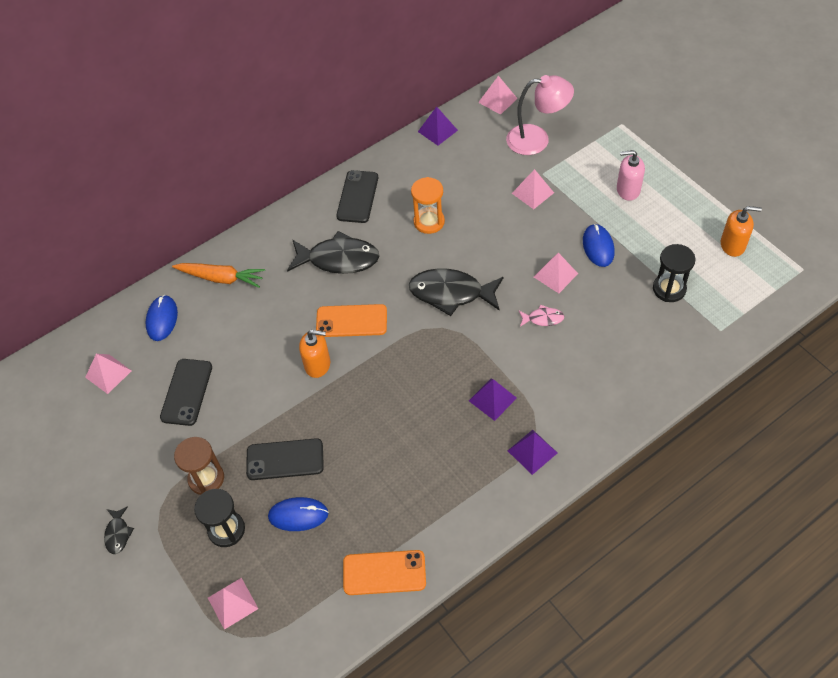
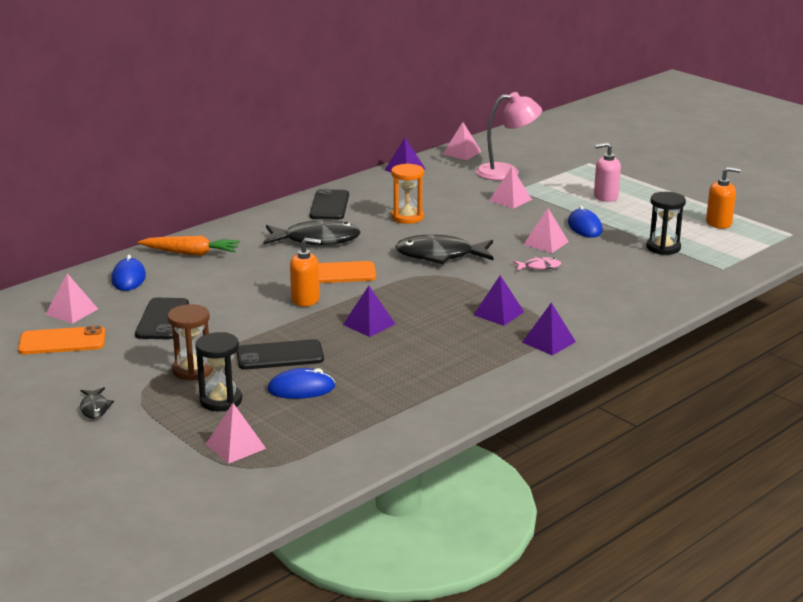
camera: 10 degrees left, 30 degrees down
(370, 411) = (369, 324): none -> purple pyramid
(384, 572) = (405, 420): orange phone -> orange phone (62, 341)

